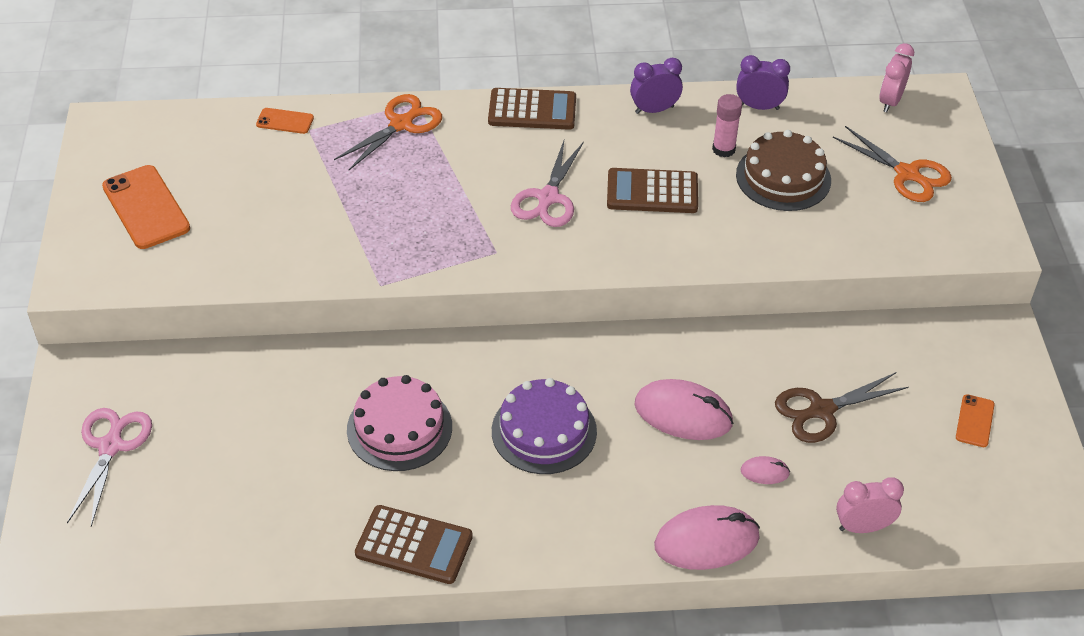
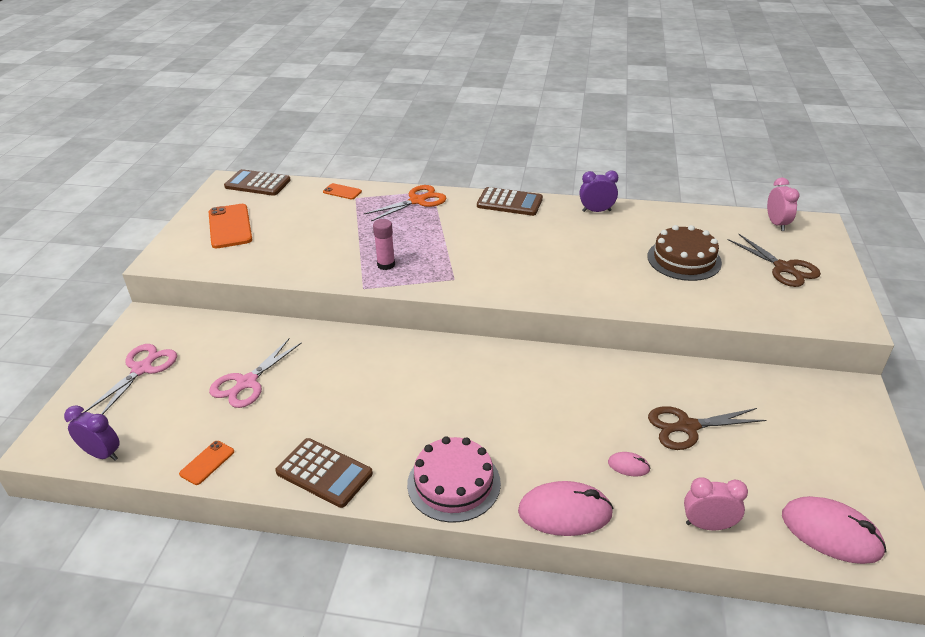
camera: 15 degrees right, 10 degrees down
(399, 428) = (348, 388): pink cake -> pink cake (454, 483)
(544, 431) = (456, 407): purple cake -> none
(548, 198) = (503, 252): pink scissors -> pink scissors (246, 383)
(652, 192) = (581, 257): brown calculator -> brown calculator (257, 184)
(683, 414) = (570, 412): pink mouse -> pink mouse (831, 533)
(723, 149) = (642, 238): pink glue stick -> pink glue stick (386, 265)
(759, 107) = (674, 217): purple clock -> purple clock (102, 454)
(890, 101) = (776, 224): pink clock -> pink clock turned 135 degrees clockwise
(907, 174) = (784, 268): orange scissors -> brown scissors
(975, 421) = (823, 456): orange phone -> orange phone (207, 463)

